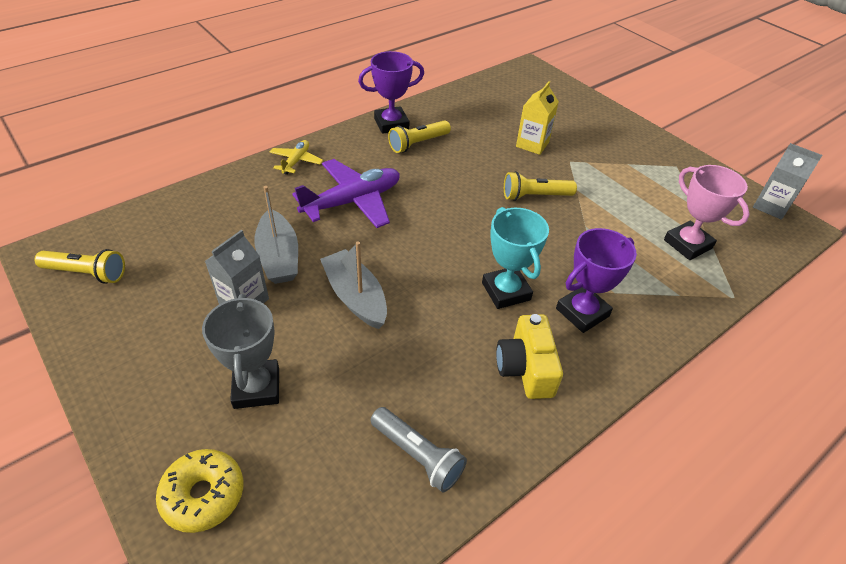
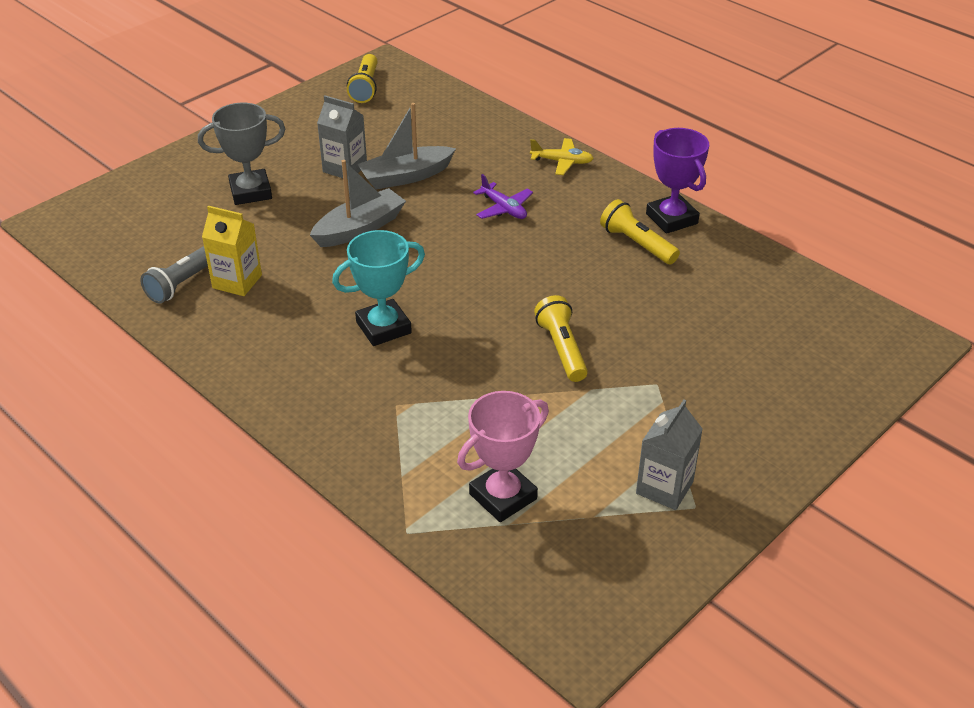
camera: 85 degrees right, 5 degrees down
(203, 495) = (157, 186): yellow donut -> none
(352, 201) = (504, 208): purple plane -> purple plane, size x0.52
(526, 368) = (278, 344): yellow camera -> none
(532, 144) = (683, 346): yellow carton -> yellow carton (237, 281)
(582, 312) = (360, 387): purple trophy -> none
(771, 206) = (626, 617): grey carton -> grey carton (664, 487)

